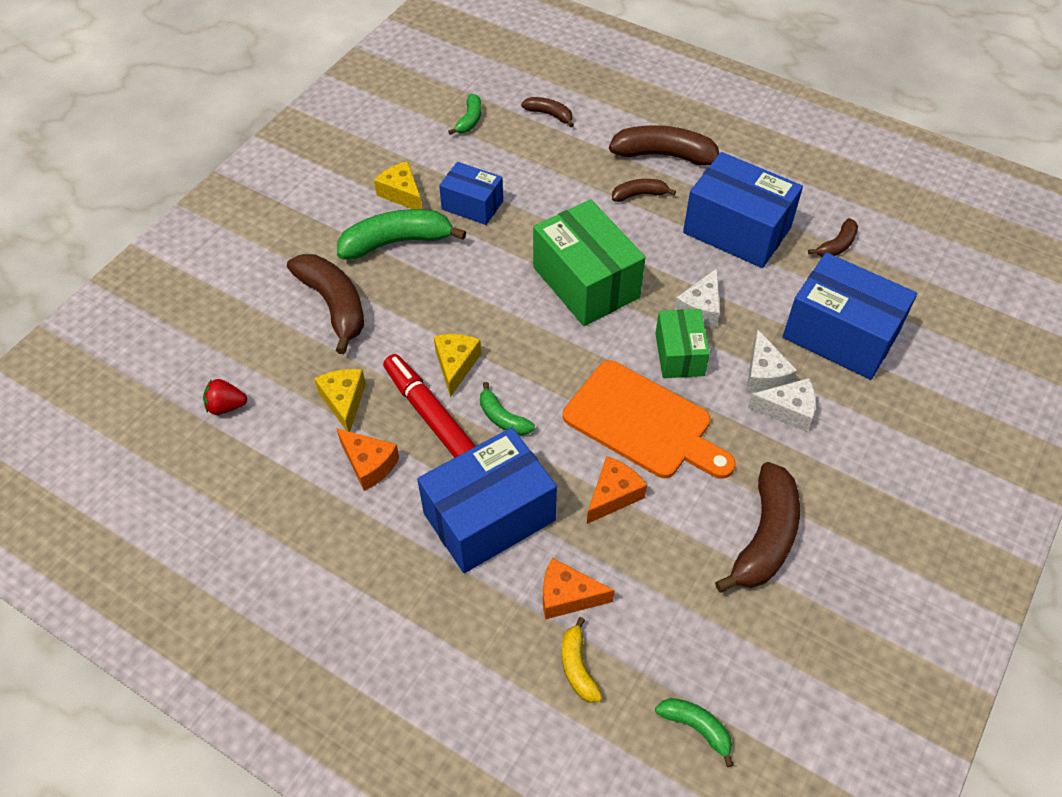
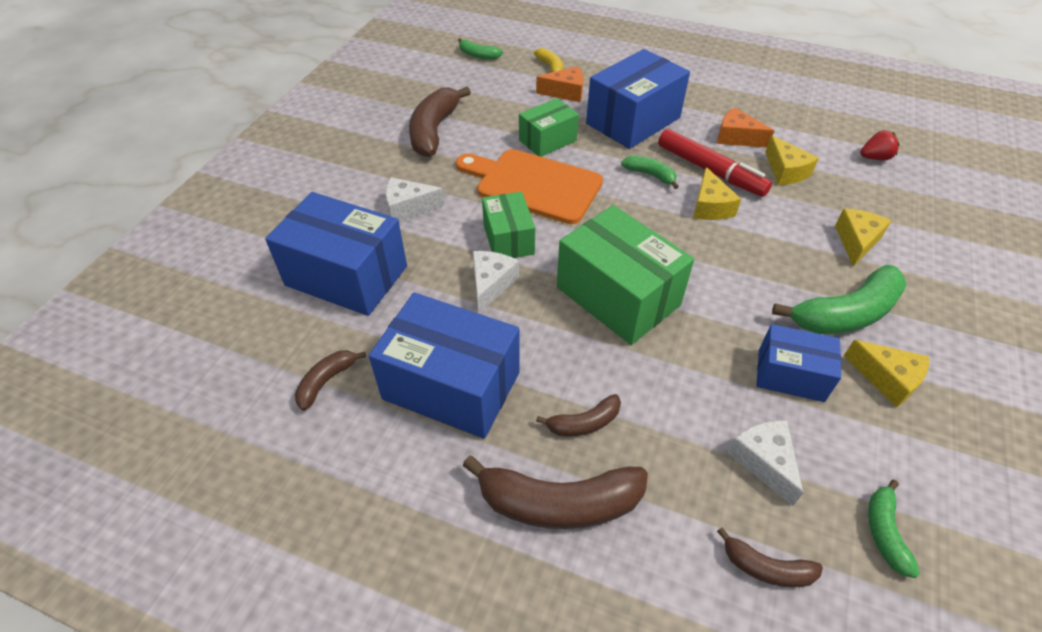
camera: 170 degrees right, 5 degrees down
(334, 305) = (856, 241): brown banana -> yellow cheese
(613, 495) = (547, 140): orange cheese -> green box
(764, 374) = (427, 232): white cheese -> white cheese (764, 461)

